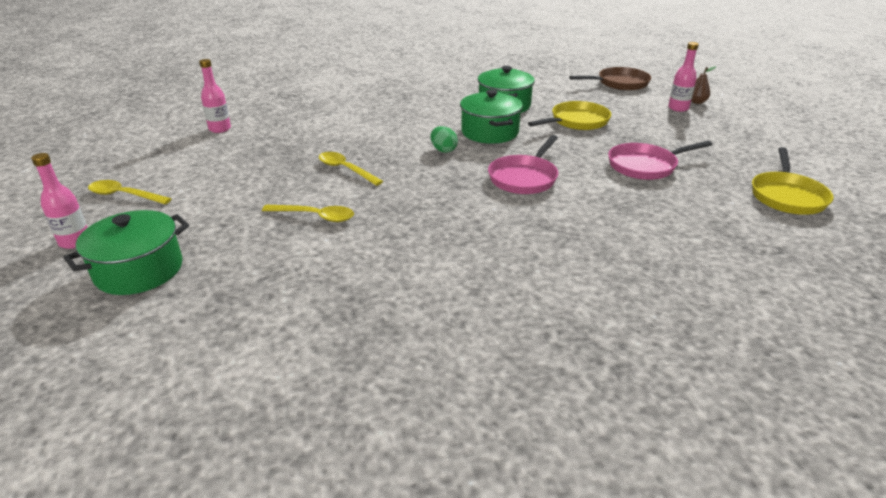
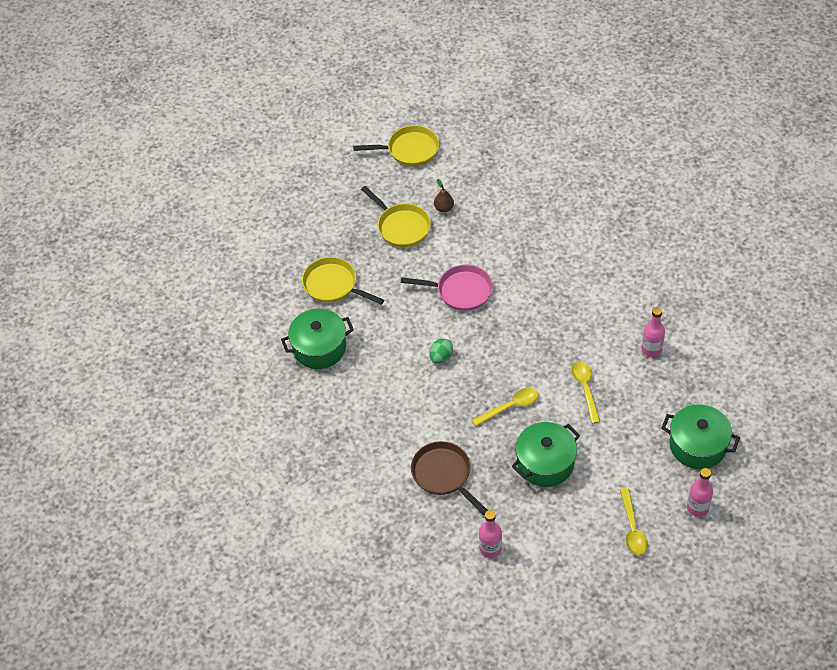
camera: 110 degrees left, 20 degrees up
(345, 169) = (510, 406): yellow spoon -> yellow spoon turned 135 degrees counterclockwise
(490, 132) = (388, 338): green pot -> green pot (545, 463)
(619, 83) = (214, 274): brown pan -> brown pan (444, 475)
(645, 166) = (401, 226): pink pan -> yellow pan
(678, 108) = (266, 222): pink bottle -> pink bottle (651, 349)
(696, 102) = (243, 211): brown pear -> brown pear (444, 208)

